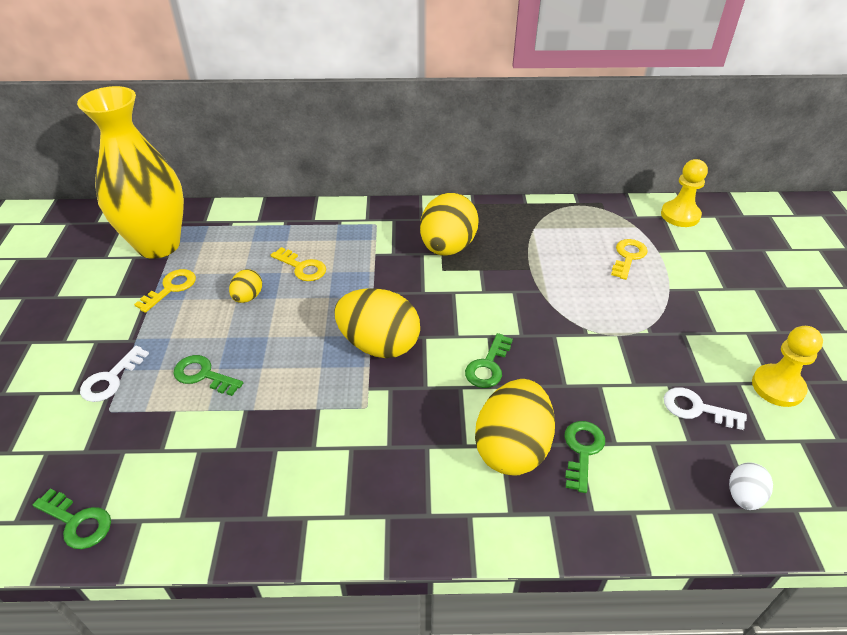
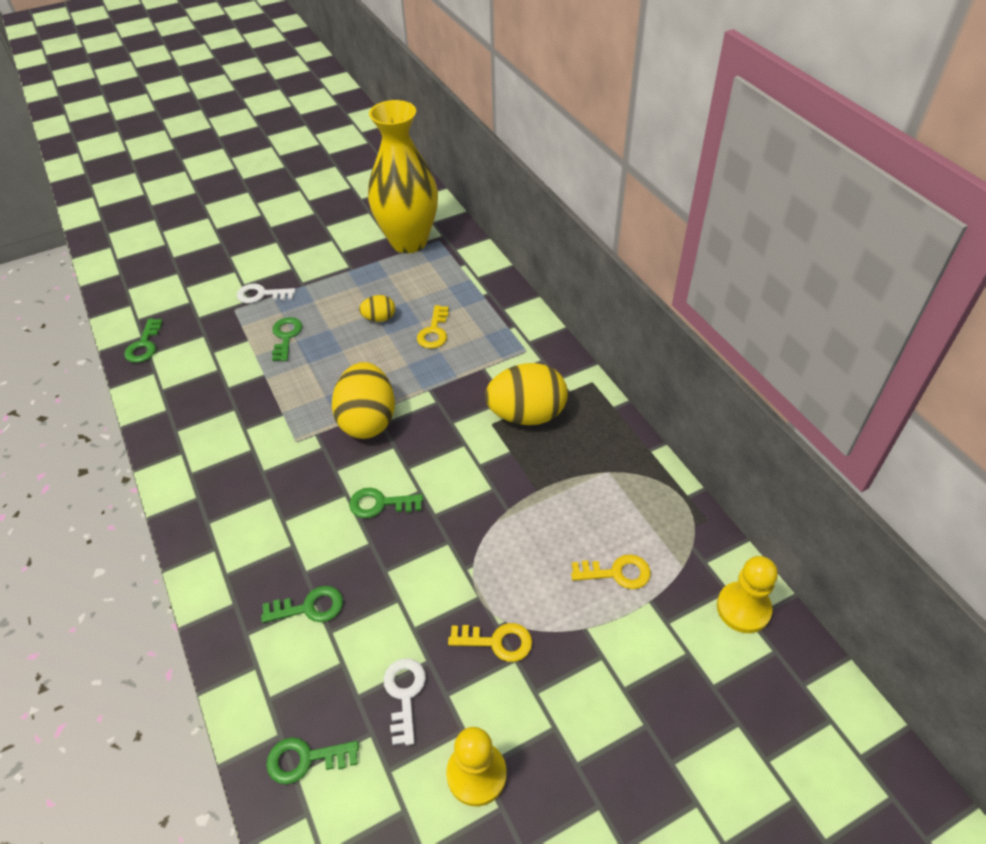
camera: 65 degrees right, 5 degrees up
(171, 288) = (365, 273): yellow key -> yellow key (497, 642)
(512, 448) = (292, 554): yellow egg -> none
(743, 496) = (305, 759): white egg -> green key

